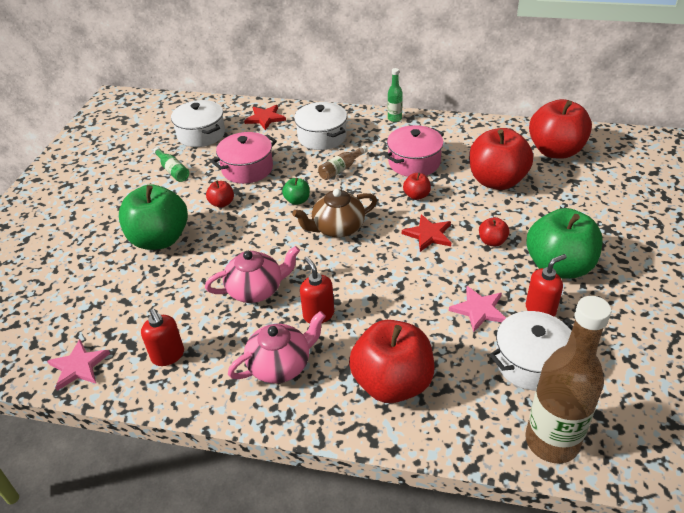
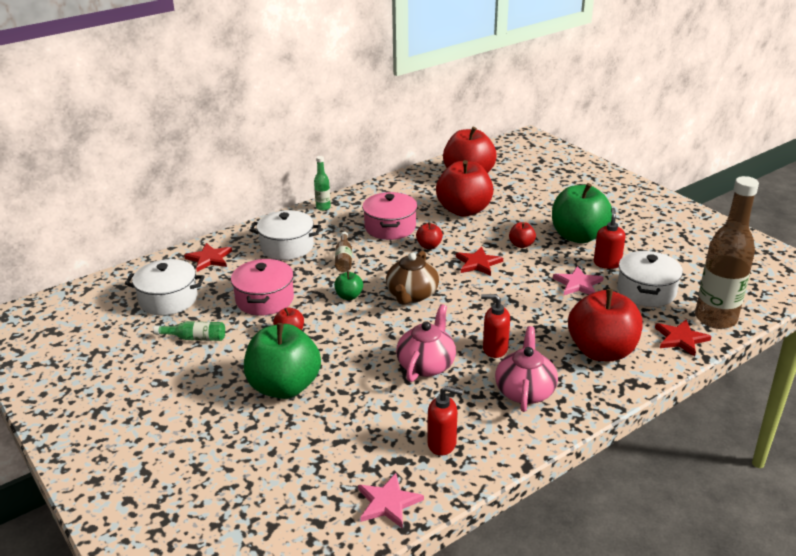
camera: 50 degrees left, 10 degrees down
(481, 431) = (681, 339): none -> red star

